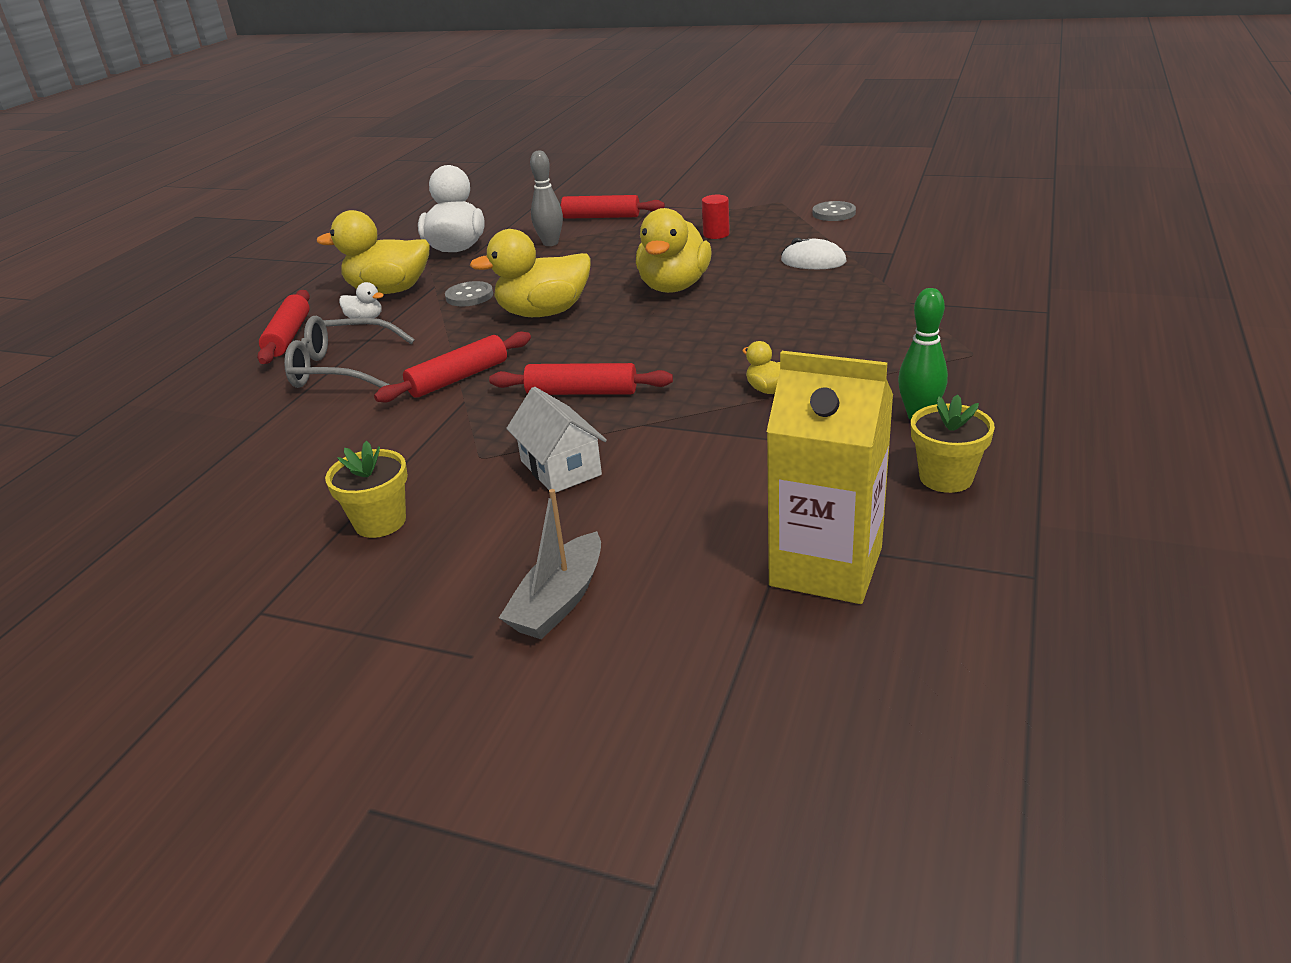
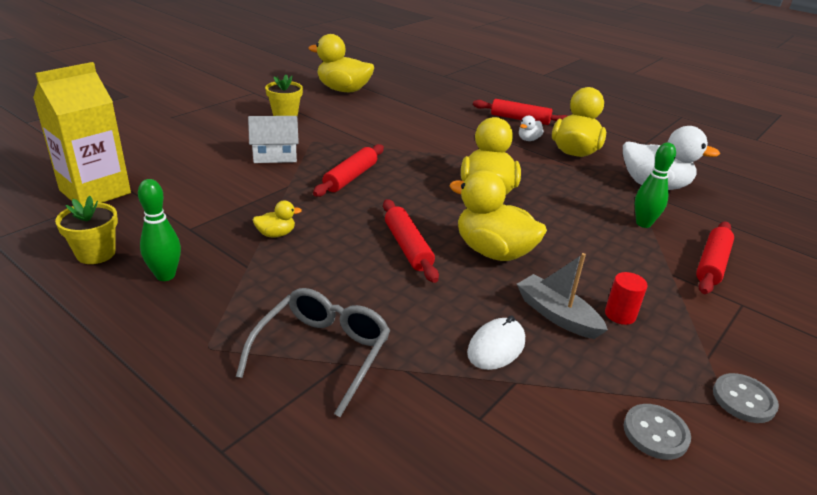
camera: 105 degrees right, 0 degrees up
(203, 509) = (343, 90): none -> yellow duck
(341, 369) = (458, 126): grey glasses -> grey glasses (322, 353)
(458, 378) = (411, 150): red rolling pin -> red rolling pin (407, 247)
(469, 296) = (542, 173): grey button -> grey button (743, 400)
(550, 243) = (643, 223): grey bowling pin -> green bowling pin
(559, 601) = (174, 135): grey boat -> grey boat (557, 315)

